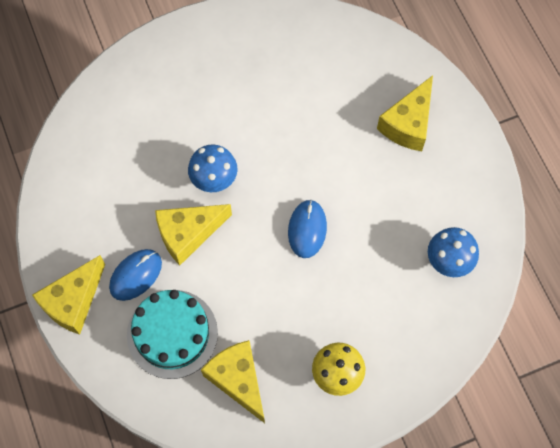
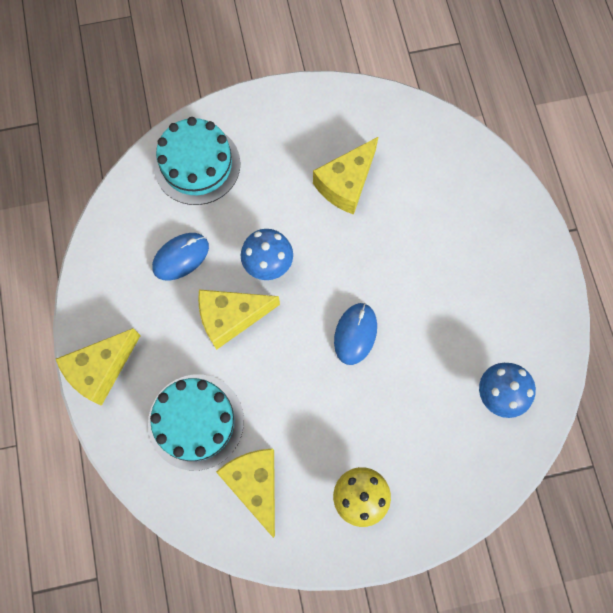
camera: 10 degrees right, 5 degrees up
(130, 99) = (197, 165): none -> turquoise cake
(136, 275) = (169, 352): blue mouse -> blue mouse (181, 257)
(408, 124) = (481, 238): yellow cheese -> yellow cheese (346, 184)

